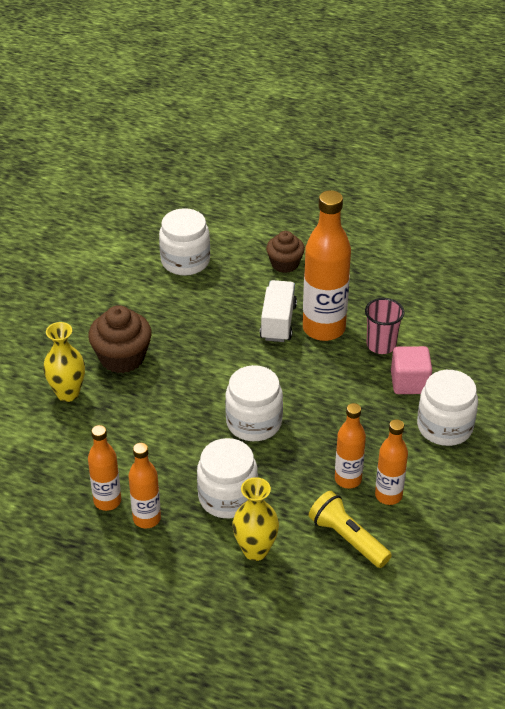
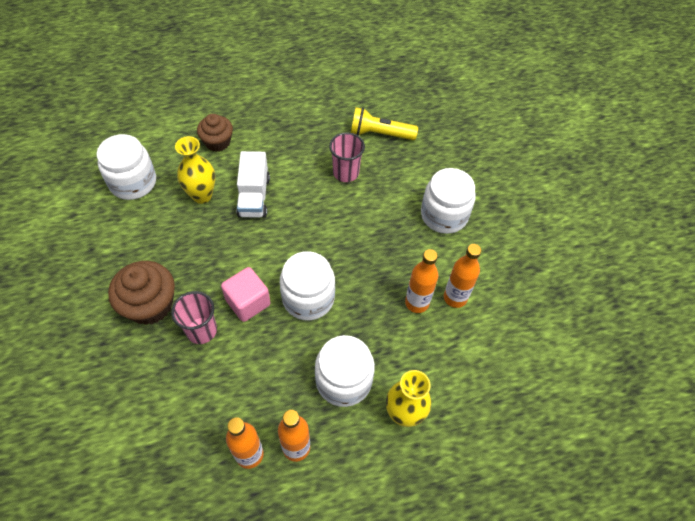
camera: 40 degrees left, 15 degrees up
(68, 393) = (128, 370): yellow vase -> yellow vase (202, 195)
(146, 397) = (201, 330): none -> pink cup
(278, 322) = (254, 196): white truck -> white truck turned 150 degrees counterclockwise
(324, 328) = (293, 182): orange bottle -> none
(347, 538) = (458, 355): yellow flashlight -> yellow flashlight (380, 134)
(409, 383) = (391, 193): pink cube -> pink cube (248, 302)

